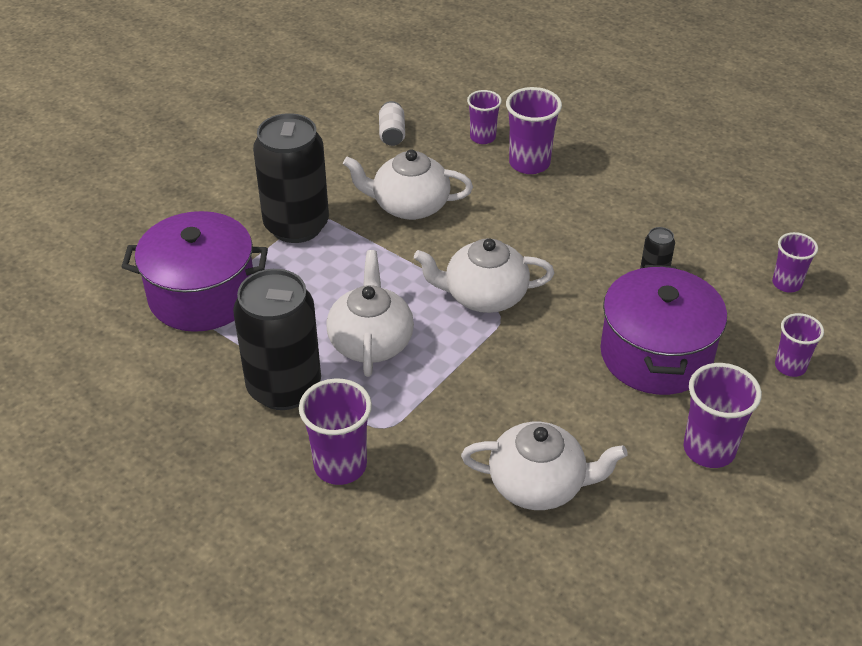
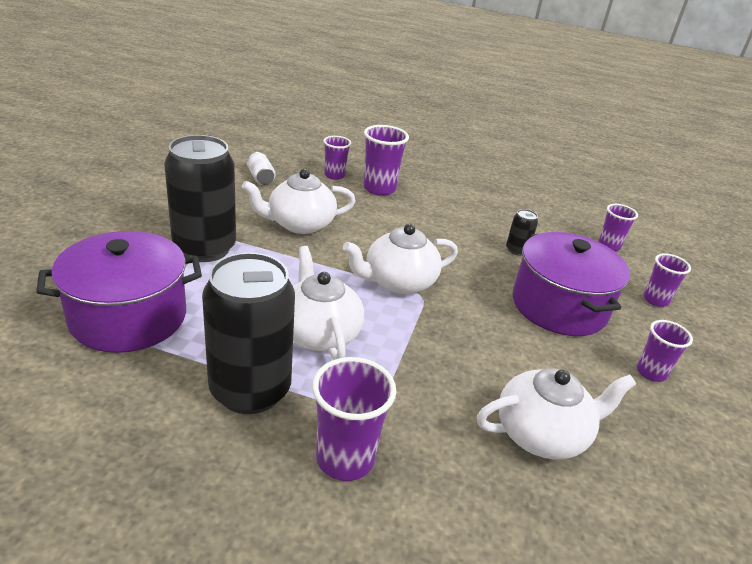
camera: 25 degrees left, 10 degrees down
(709, 449) = (651, 372): purple cup -> purple cup, size x0.64

